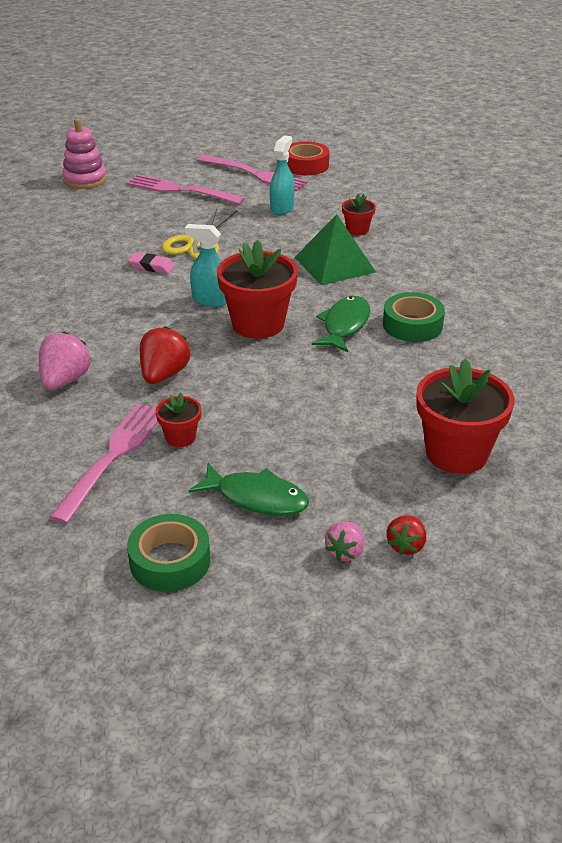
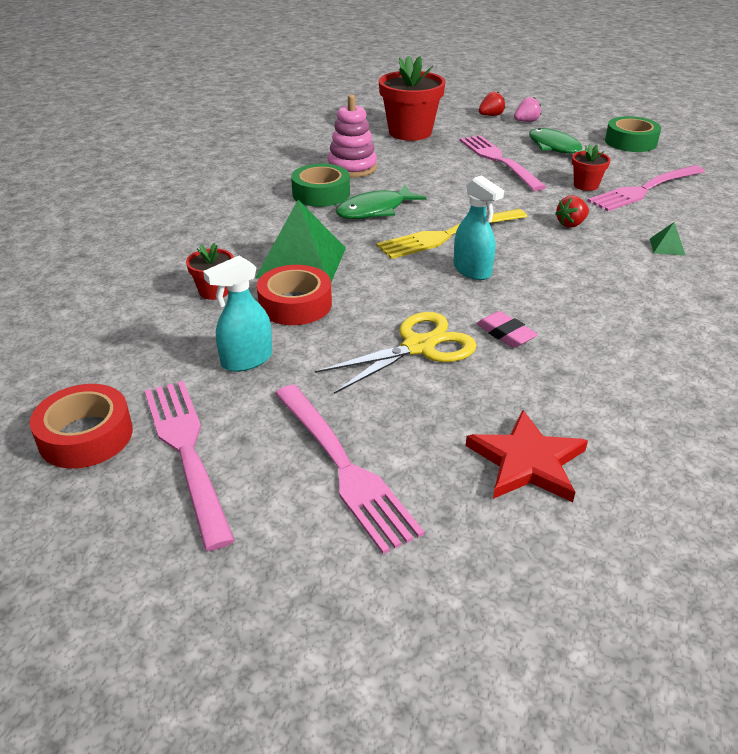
camera: 145 degrees left, 0 degrees up
(65, 380) = (667, 247): pink strawberry -> green pyramid
(85, 180) = (497, 597): pink stacking toy -> pink stacking toy (352, 167)
(98, 216) = (527, 462): none -> red star
(164, 375) = (571, 224): red strawberry -> red strawberry, size x0.63
(258, 324) = (448, 235): red flower pot -> yellow fork
(298, 239) = (295, 304): none -> red tape
(304, 442) = (499, 160): none -> pink fork

